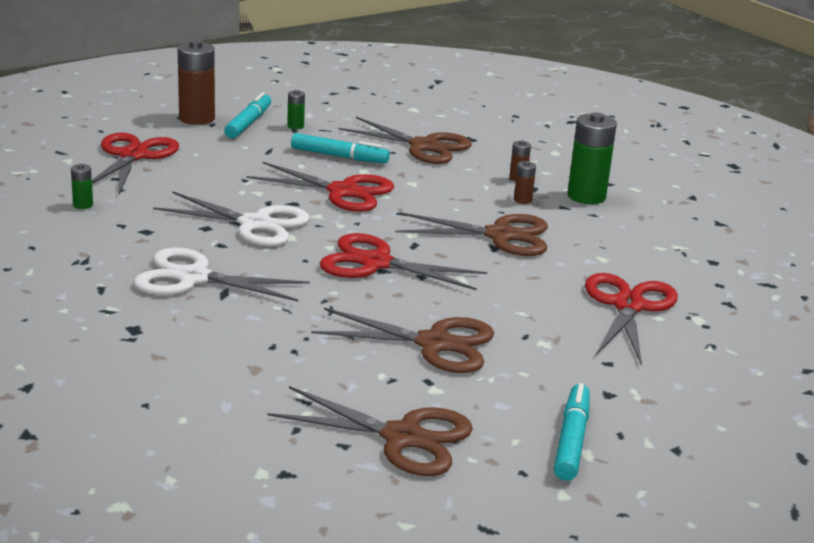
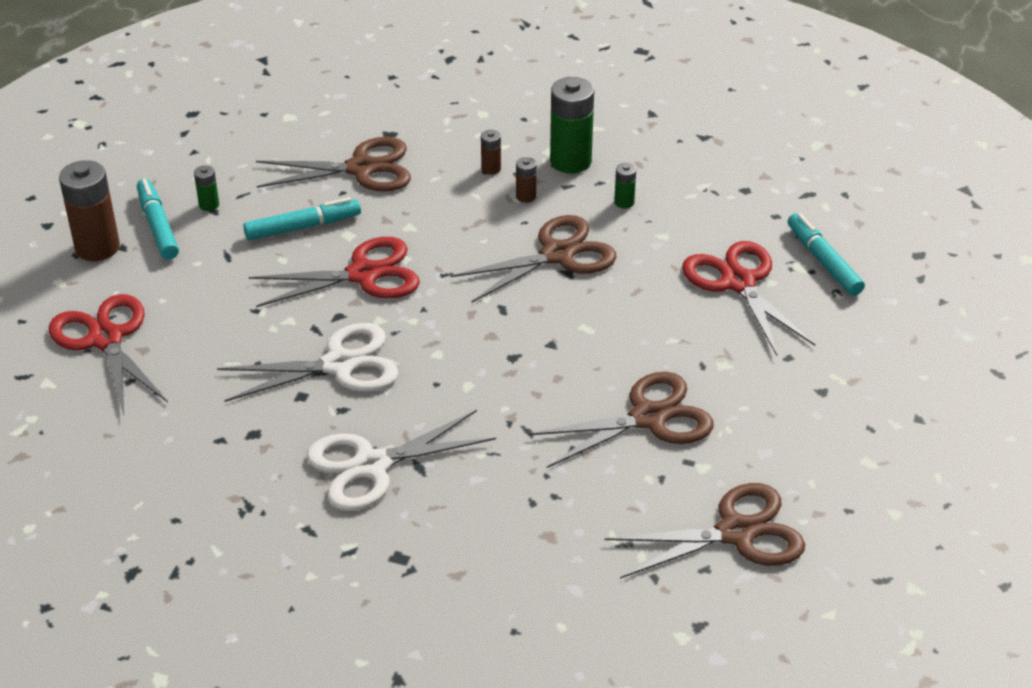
camera: 35 degrees left, 15 degrees up
(83, 205) = (149, 436): green battery -> green battery (624, 202)
(375, 263) = (498, 351): red scissors -> none
(571, 440) = (846, 456): turquoise marker -> turquoise marker (823, 261)

